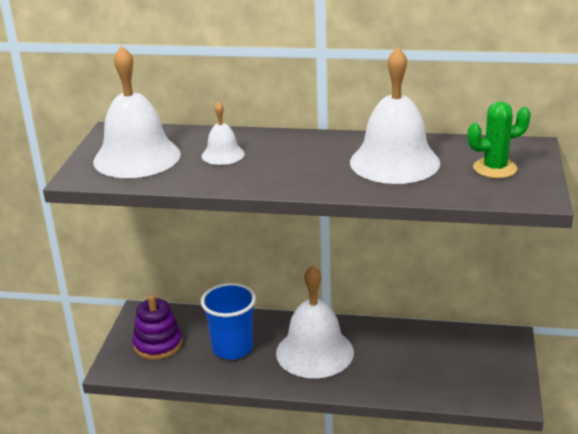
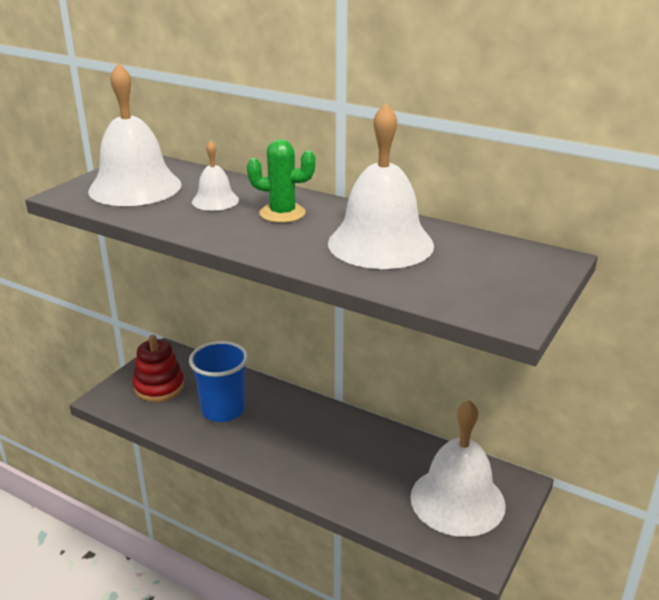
camera: 20 degrees right, 0 degrees up
(158, 344) = (159, 387): purple stacking toy -> red stacking toy
(315, 352) = (298, 437): white bell -> white bell (457, 500)
(495, 168) = (488, 274): green cactus -> green cactus (282, 213)

